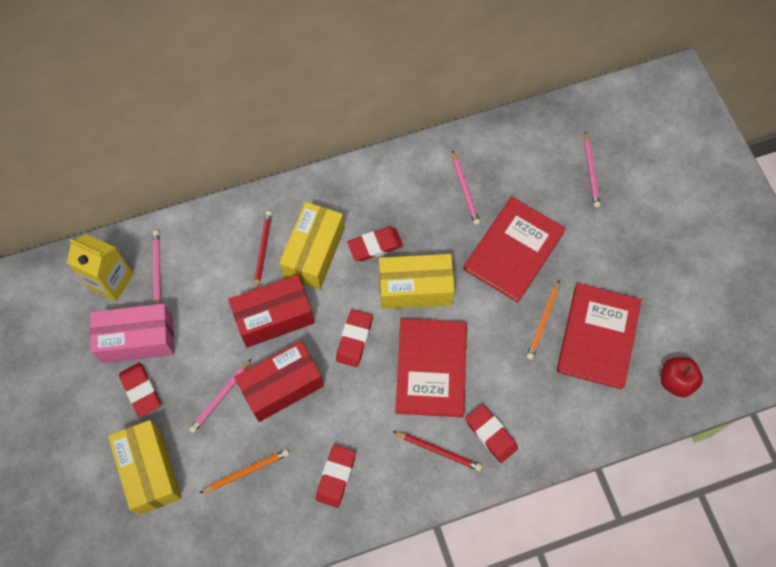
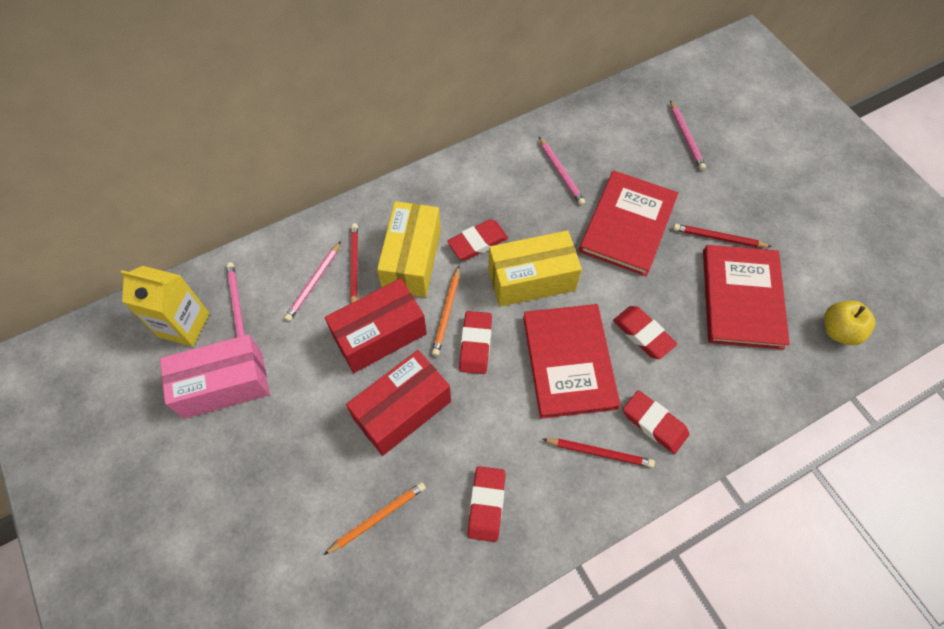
camera: 10 degrees left, 5 degrees down
(141, 390) = (235, 443): red eraser -> red eraser (643, 334)
(149, 471) = (258, 538): yellow box -> none
(220, 397) = (332, 435): pink pencil -> pink pencil (314, 283)
(543, 321) = (678, 291): orange pencil -> orange pencil (447, 312)
(593, 276) = (718, 238): none -> red pencil
(676, 381) = (839, 331): red apple -> yellow apple

